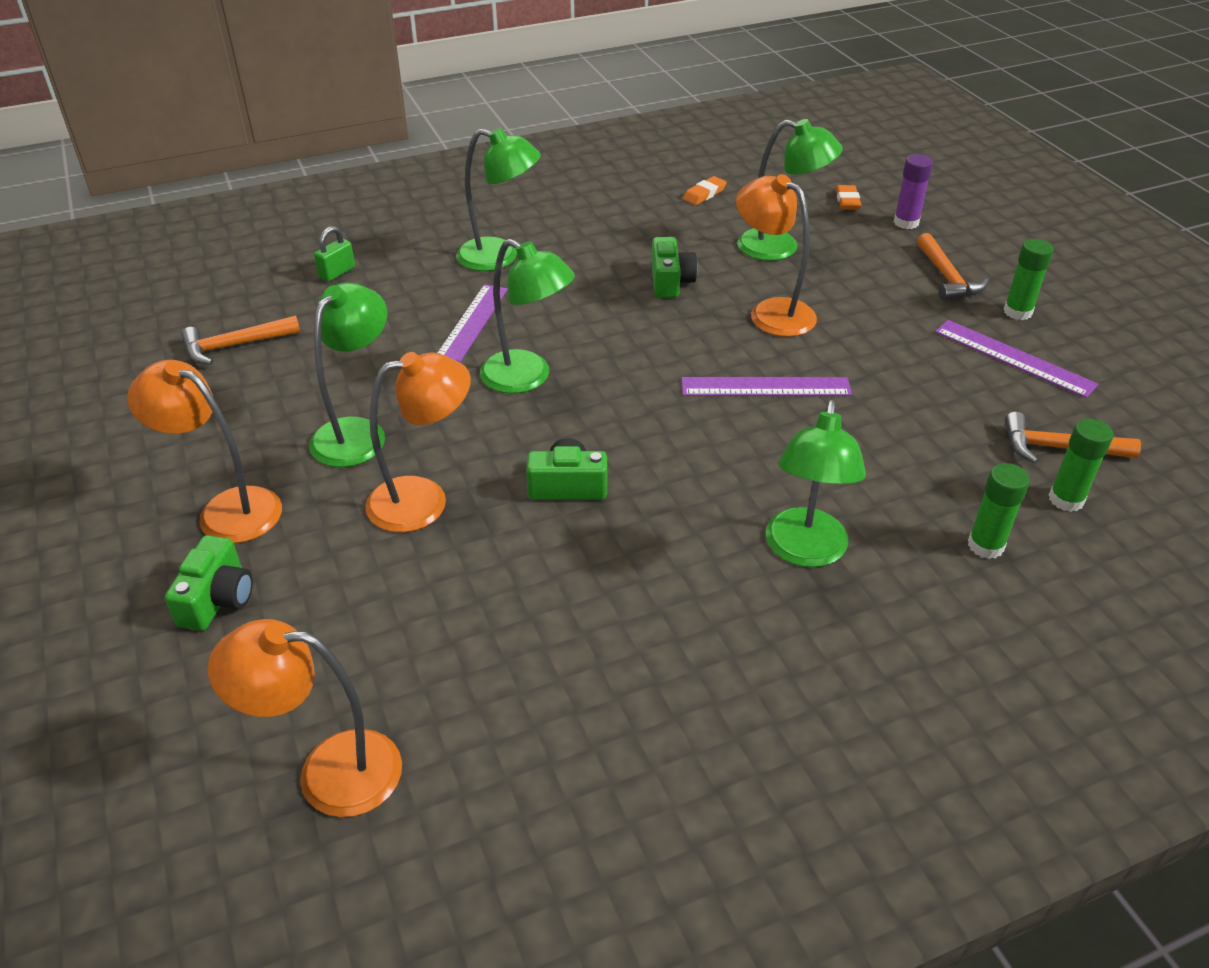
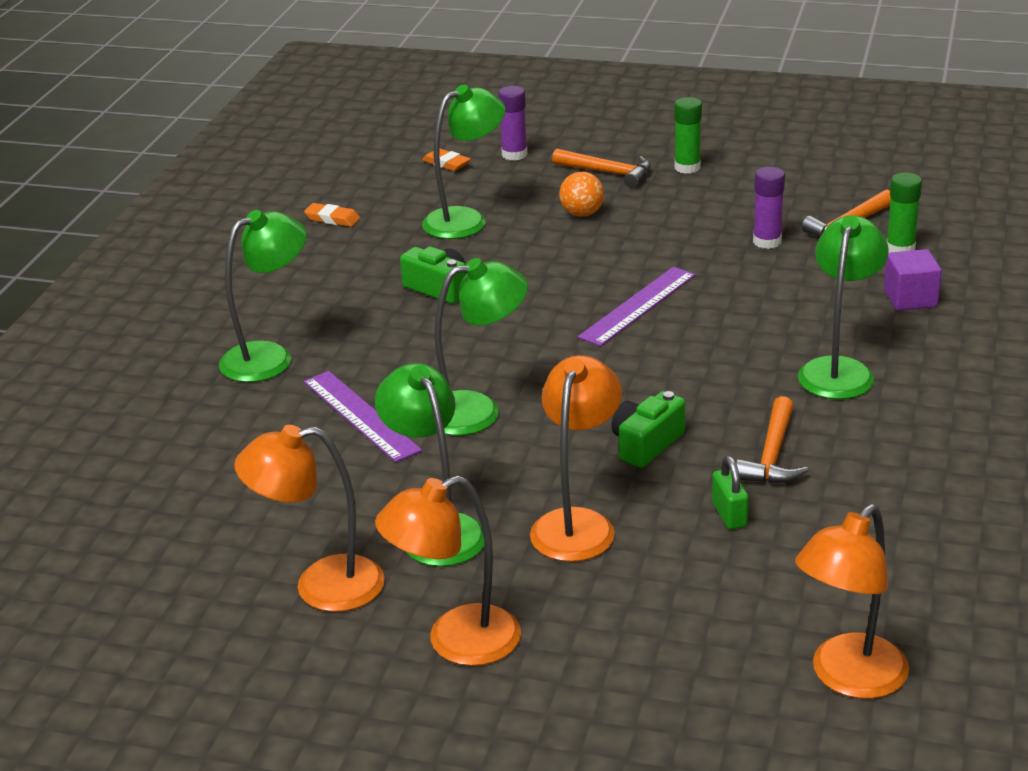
camera: 50 degrees left, 10 degrees down
(218, 599) = (579, 683): green camera -> none
(234, 346) = (190, 563): orange hammer -> orange hammer (772, 455)
(337, 272) = (151, 458): green padlock -> green padlock (729, 515)
(704, 194) = (332, 219): orange eraser -> orange eraser turned 60 degrees counterclockwise
(771, 312) = (547, 262): orange lamp -> orange lamp (321, 586)
(804, 551) = (839, 370): green lamp -> green lamp turned 120 degrees counterclockwise
(865, 294) = (582, 214): none -> orange ball
(961, 411) = (767, 242): none -> purple glue stick
(985, 545) = (910, 298): green glue stick -> purple cube
(1014, 358) = (736, 194): purple ruler -> none

